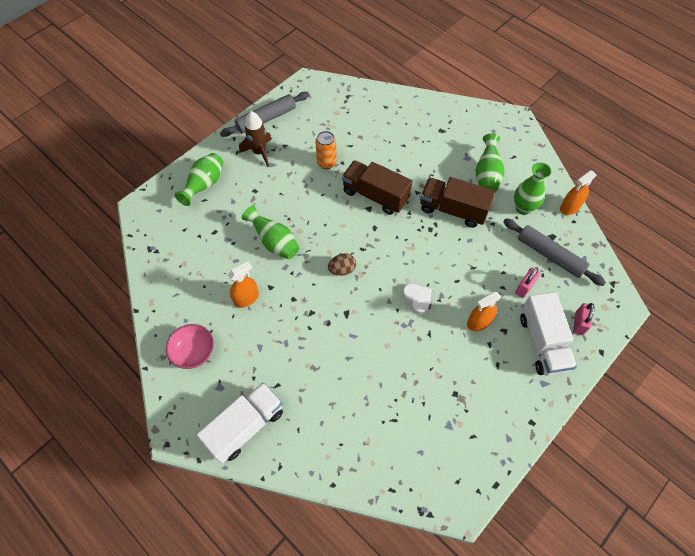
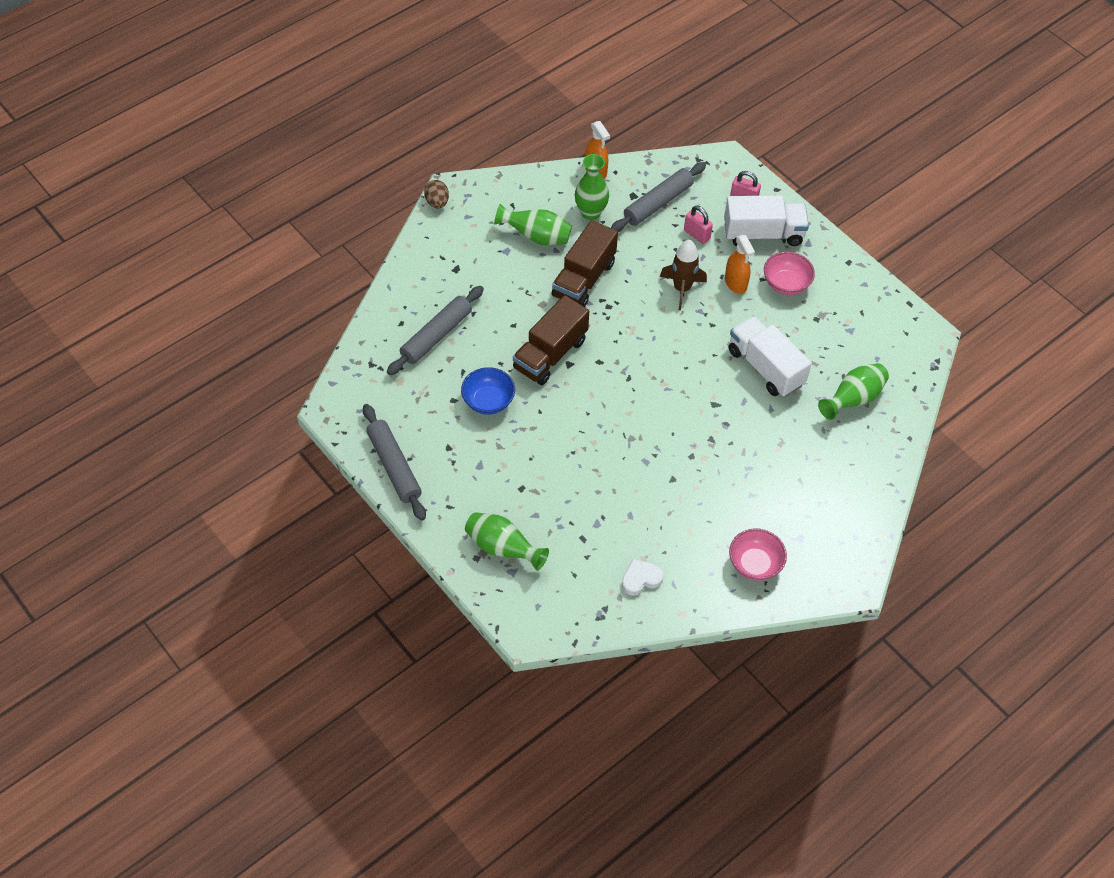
camera: 85 degrees left, 5 degrees down
(245, 426) = (847, 514): white truck -> white truck (765, 367)
(246, 298) = (686, 505): orange spray bottle -> none
(259, 152) = (455, 478): brown rocket -> brown rocket (682, 289)
(274, 242) = (608, 470): green vase -> green vase (853, 399)
(326, 163) = (488, 401): orange can -> blue bowl
(342, 270) = (656, 402): brown egg -> brown egg (437, 202)
(378, 127) = (436, 336): none -> grey rolling pin
(417, 299) = (702, 333): white heart -> white heart (641, 579)
(489, 365) = (786, 284): none -> pink bowl

